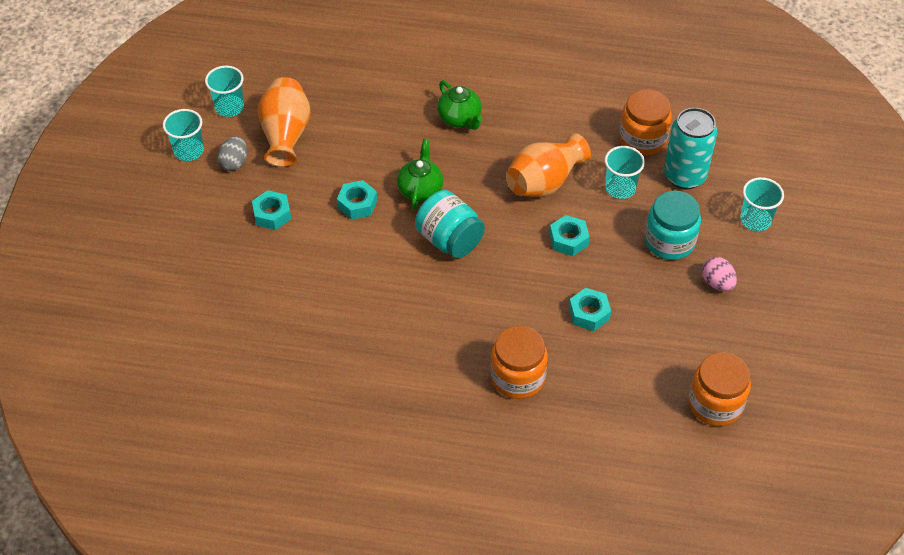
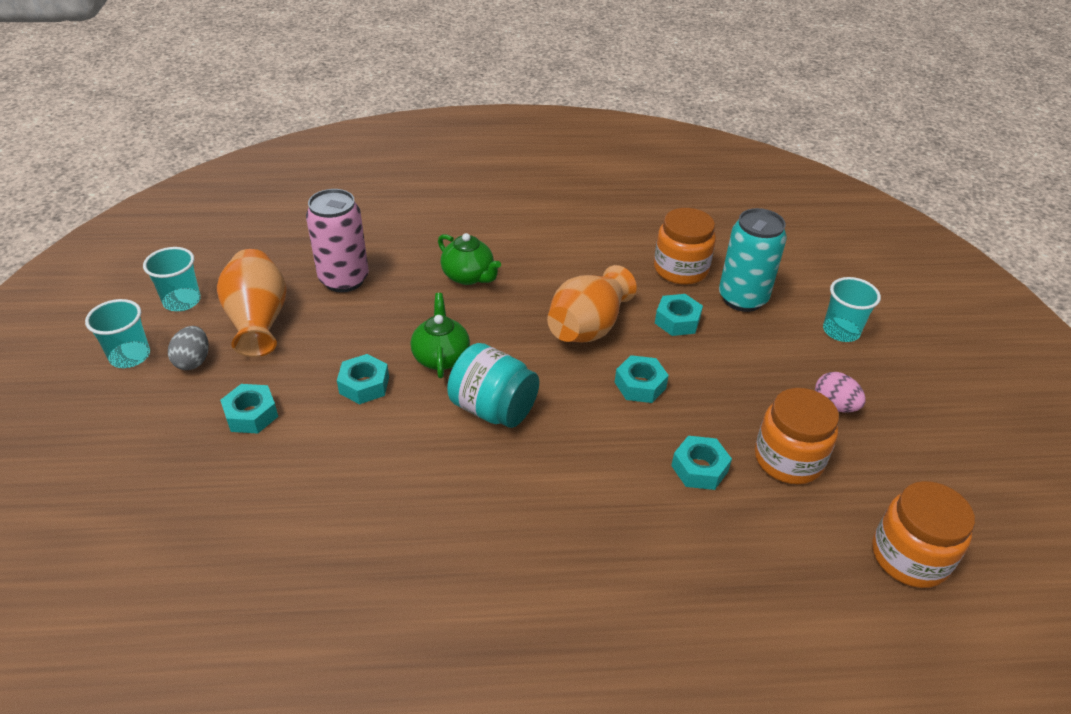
camera: 15 degrees left, 10 degrees down
(358, 106) = (344, 279): none -> pink can
(517, 377) = (639, 572): orange jar -> orange jar (788, 459)
(620, 188) = (677, 321): turquoise cup -> turquoise nut
(669, 241) = (758, 368): turquoise jar -> none

